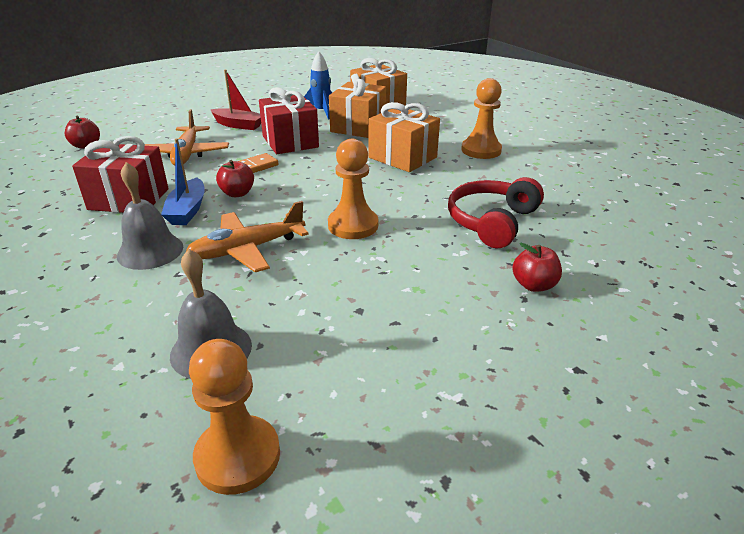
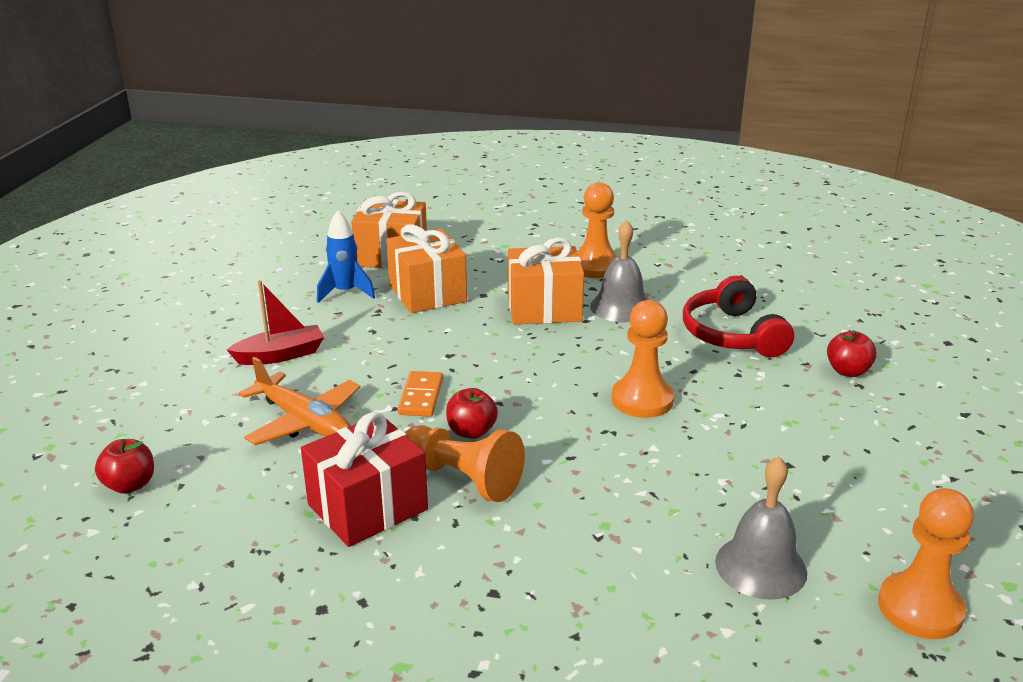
camera: 45 degrees left, 5 degrees down
(150, 251) = (524, 536): grey bell -> grey bell (621, 307)
(187, 210) = (463, 478): blue boat -> orange pawn
(247, 249) = (606, 476): orange plane -> none
(290, 142) = (393, 346): red gift -> none

